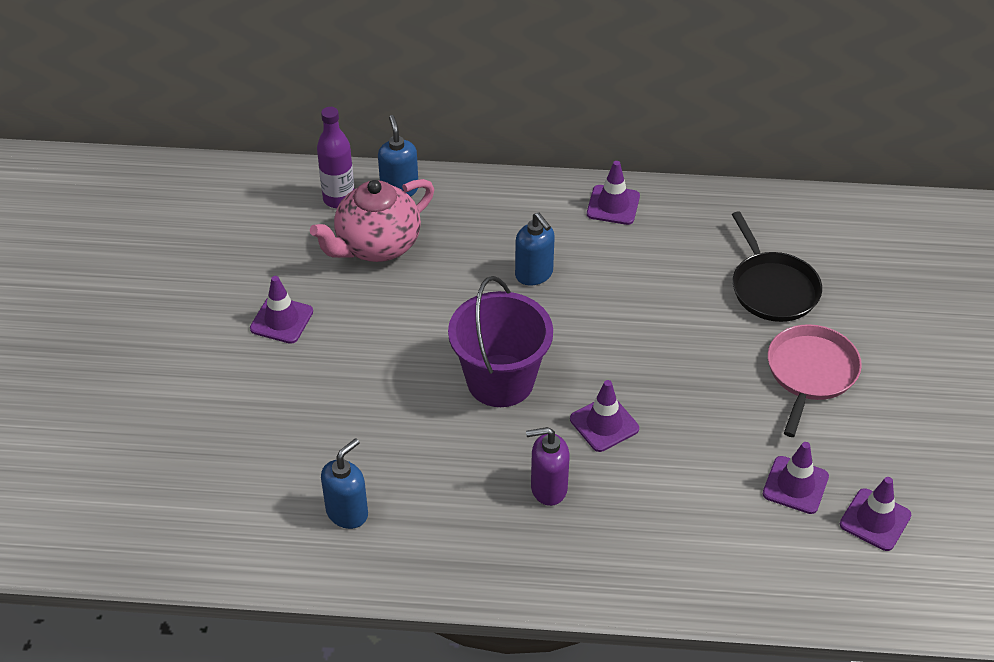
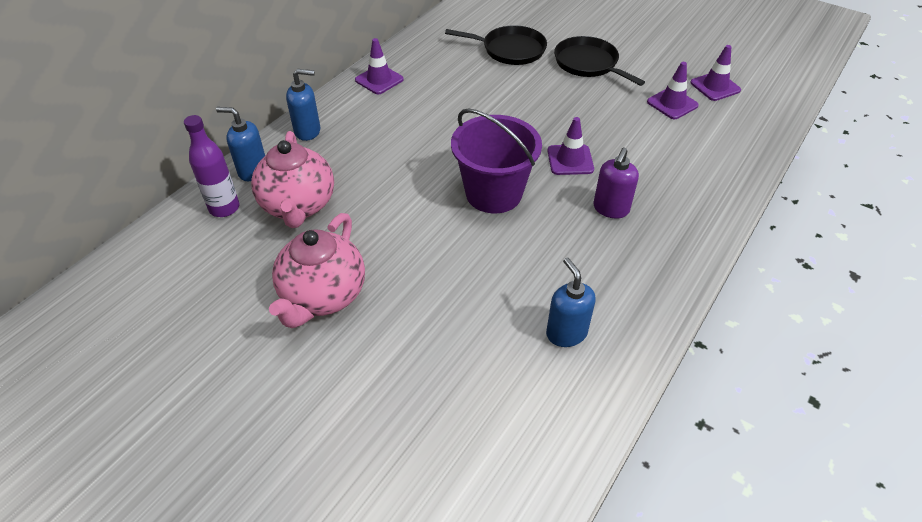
camera: 60 degrees left, 0 degrees up
(281, 320) = (323, 296): purple traffic cone -> pink teapot
(534, 274) = (407, 138): blue soap dispenser -> blue soap dispenser (308, 131)
(810, 373) = (588, 63): pink pan -> black pan

